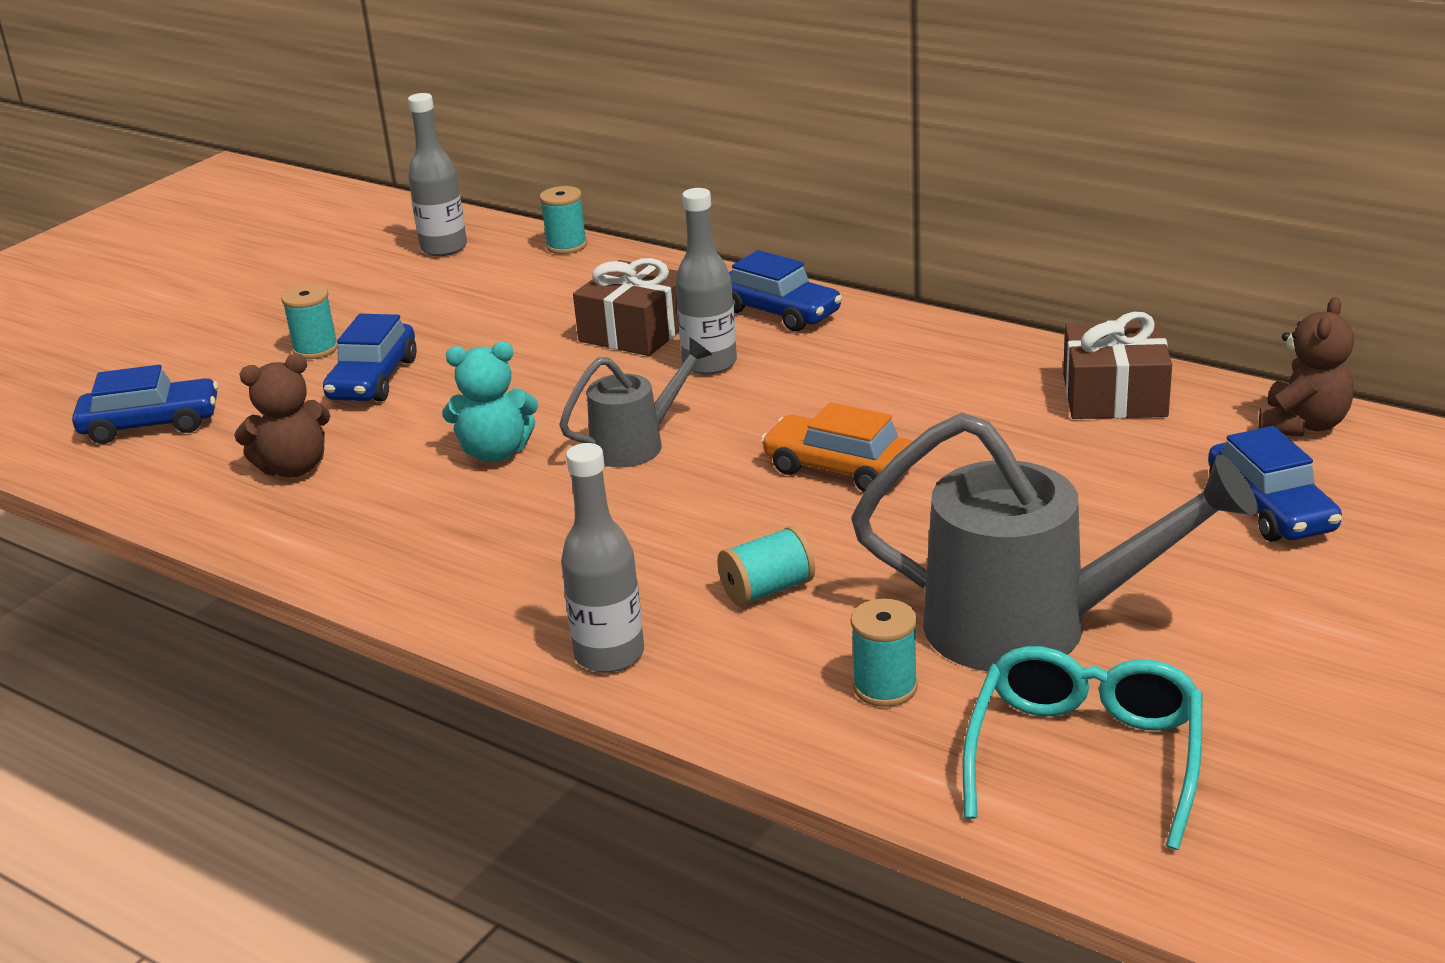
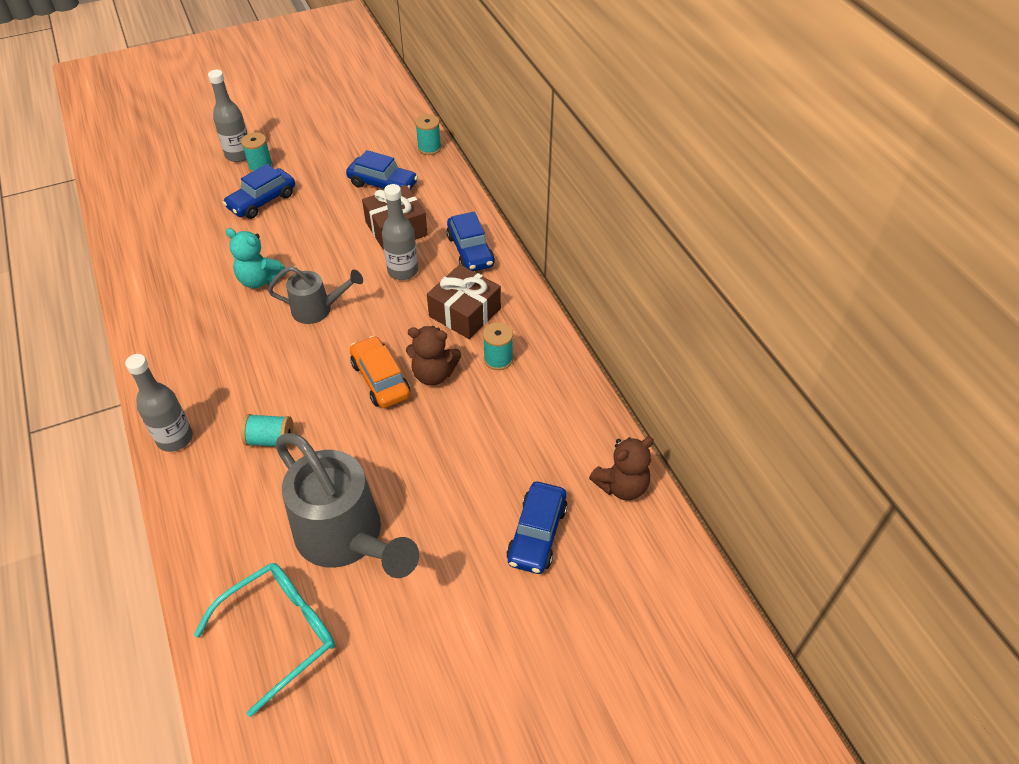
camera: 30 degrees right, 20 degrees up
(151, 425) = (157, 183): blue car -> blue car (383, 184)
(294, 468) = (179, 243): brown teddy bear -> brown teddy bear (433, 374)
(444, 248) = (377, 121): grey bottle -> grey bottle (238, 155)
(885, 687) = (251, 533): turquoise spool -> turquoise spool (498, 359)
(1114, 395) = (556, 406): brown gift -> brown gift (465, 312)

